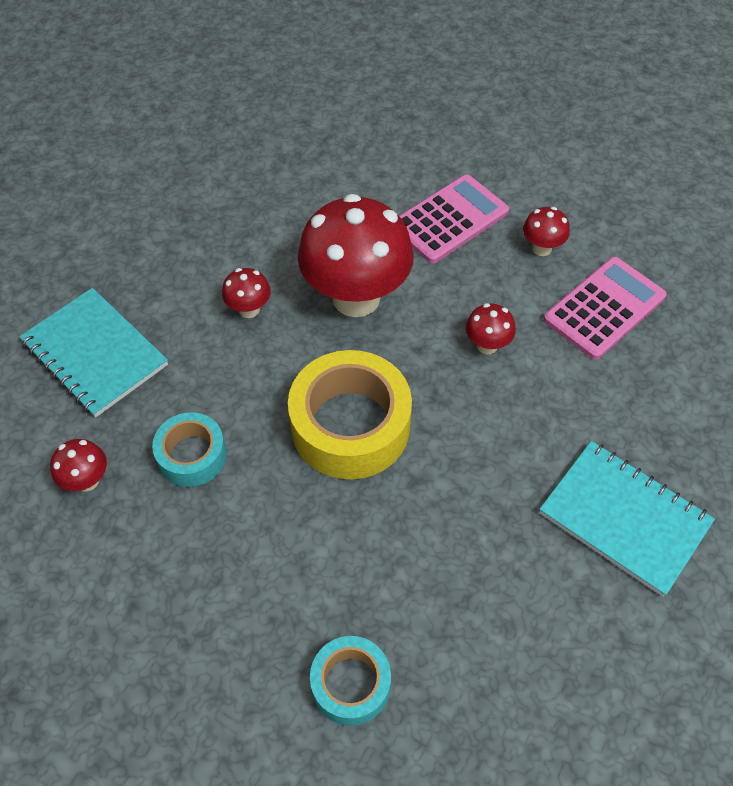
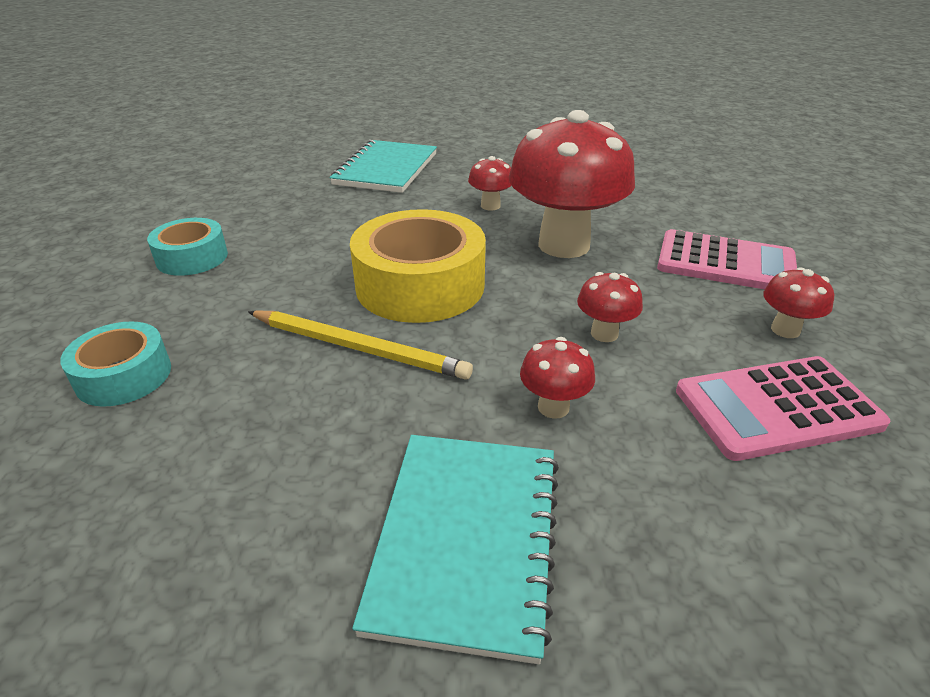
camera: 60 degrees right, 20 degrees down
(87, 480) = (275, 198): red mushroom -> red mushroom (553, 407)
(192, 455) = (327, 227): turquoise tape -> turquoise tape (192, 257)
(412, 504) = (359, 348): none -> yellow pencil
(604, 308) = (777, 408): pink calculator -> pink calculator turned 150 degrees clockwise

